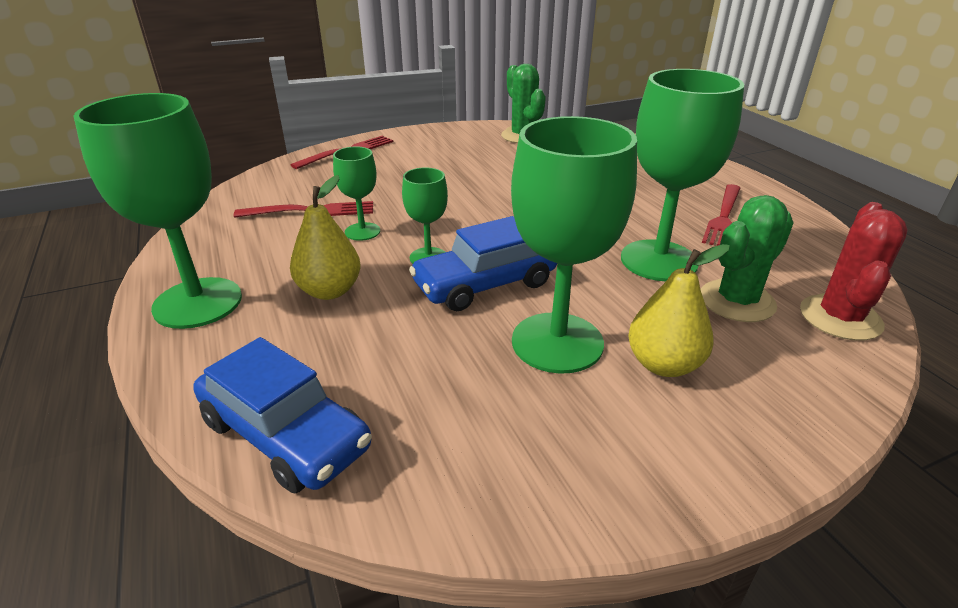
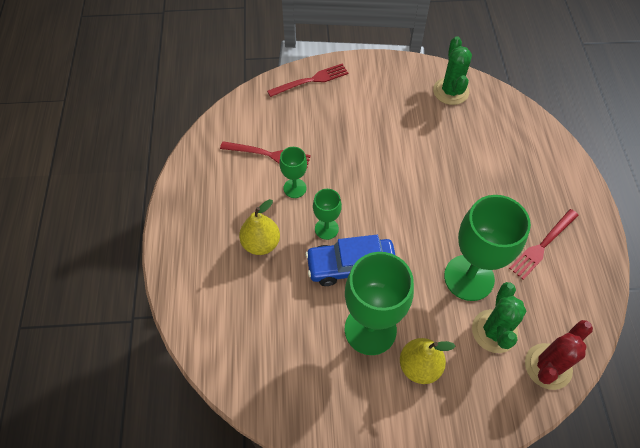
camera: 20 degrees right, 25 degrees up
(198, 303) = (189, 231): green goblet -> none
(285, 434) = (216, 347): blue car -> none
(737, 301) = (494, 331): green cactus -> green cactus turned 60 degrees counterclockwise

